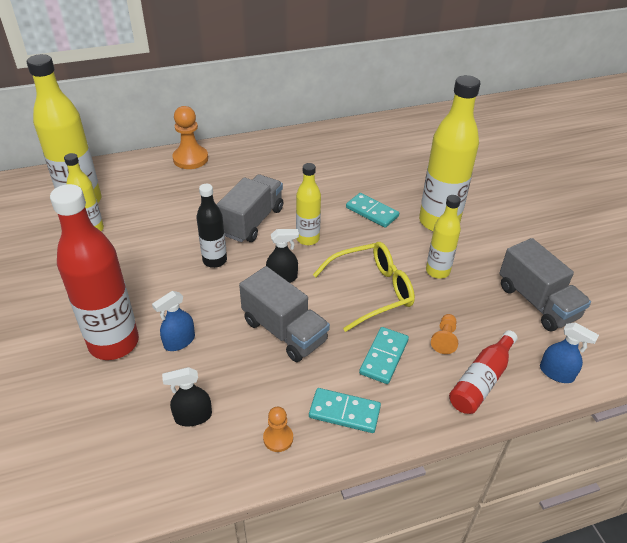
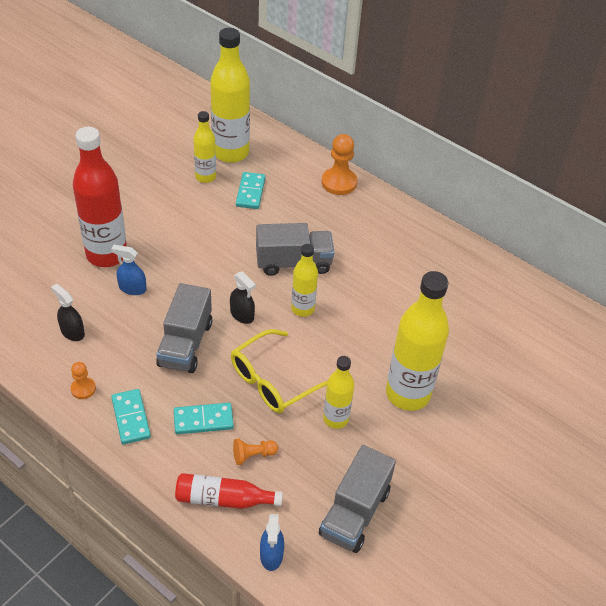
camera: 55 degrees right, 5 degrees up
(215, 260) = (229, 264): black bottle -> none
(372, 212) = (377, 337): turquoise domino -> turquoise domino (250, 192)
(372, 291) = (273, 381): yellow glasses -> yellow glasses turned 105 degrees clockwise

